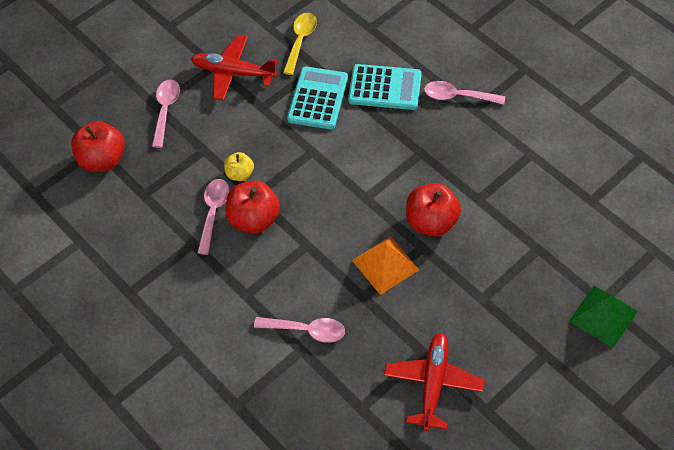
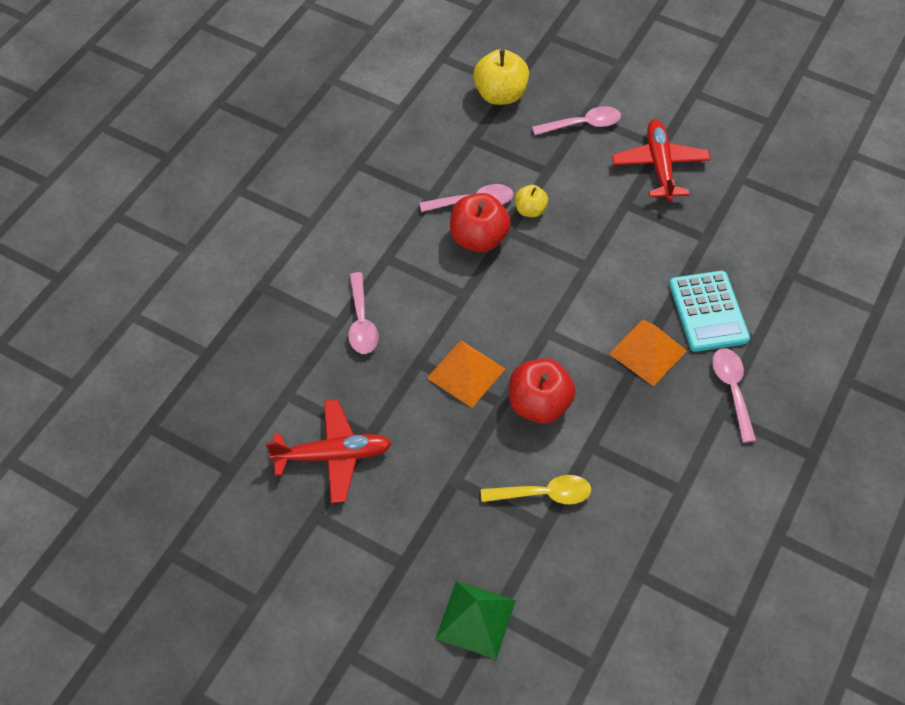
camera: 70 degrees right, 0 degrees up
(102, 160) = (500, 95): red apple -> yellow apple
(300, 41) = (734, 213): yellow spoon -> yellow spoon (544, 494)
(318, 98) = (661, 251): turquoise calculator -> none
(407, 137) = (648, 352): none -> orange pyramid

